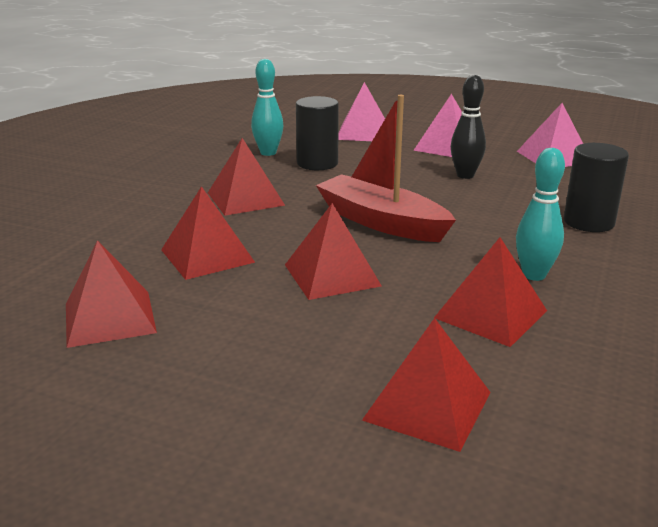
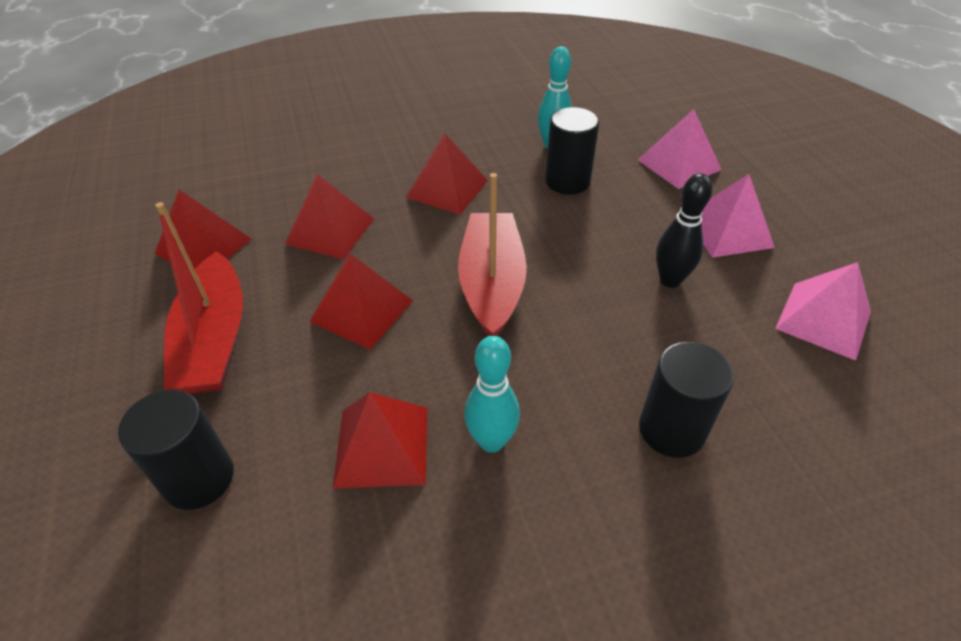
camera: 50 degrees right, 20 degrees up
(260, 350) = (215, 340): none -> red boat
(427, 406) = (199, 478): red pyramid -> black cylinder

